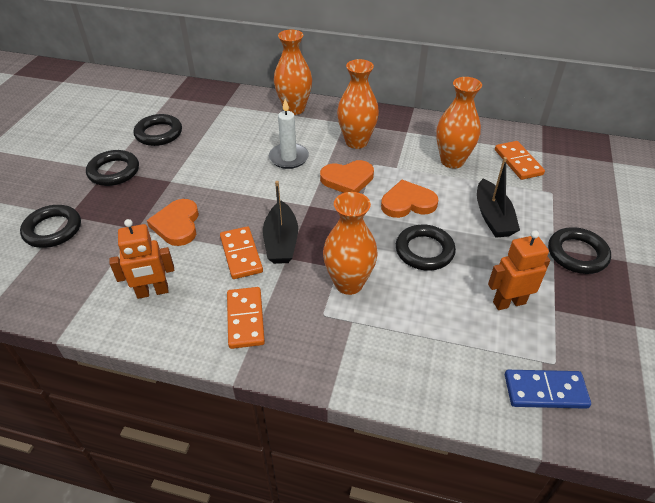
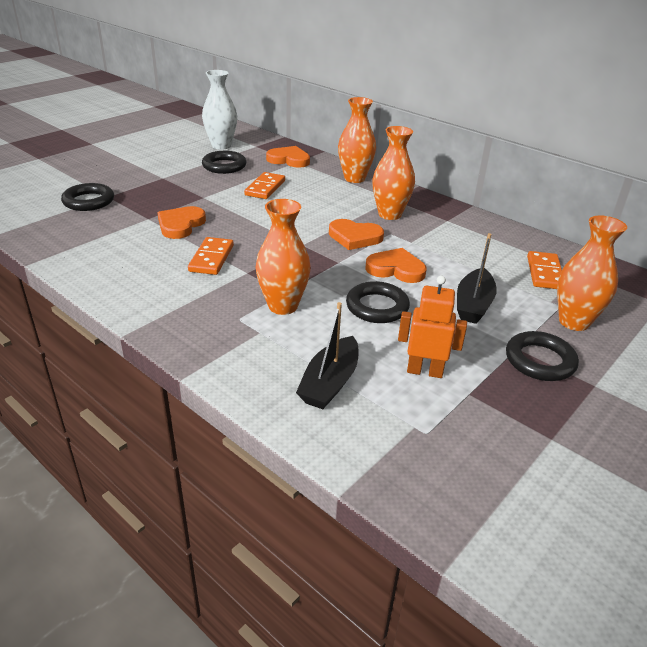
camera: 25 degrees right, 10 degrees down
(114, 171) = (166, 180): black ring -> none
(134, 107) = (221, 146): none -> white vase
(152, 292) = (120, 259): orange robot -> none
(216, 105) = (289, 160): none -> orange heart
(245, 319) = (173, 299): orange domino -> orange domino (265, 188)
(281, 241) = (253, 260): black boat -> black boat (330, 383)
(288, 158) = (316, 209): white candle -> none
(452, 161) = (472, 253): orange vase -> orange vase (574, 322)
(545, 391) = (394, 449): blue domino -> none

